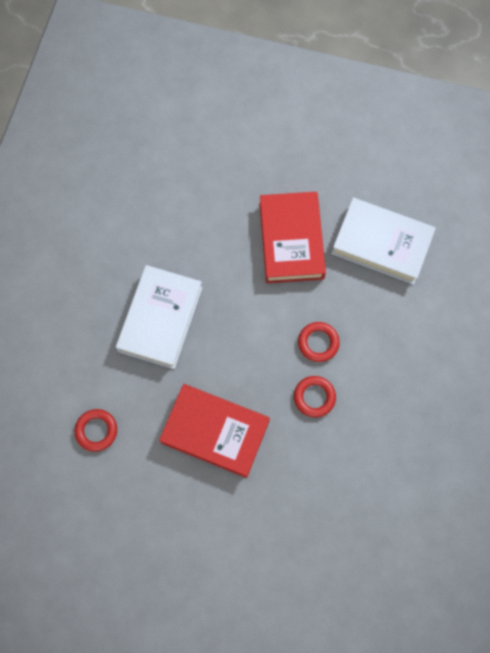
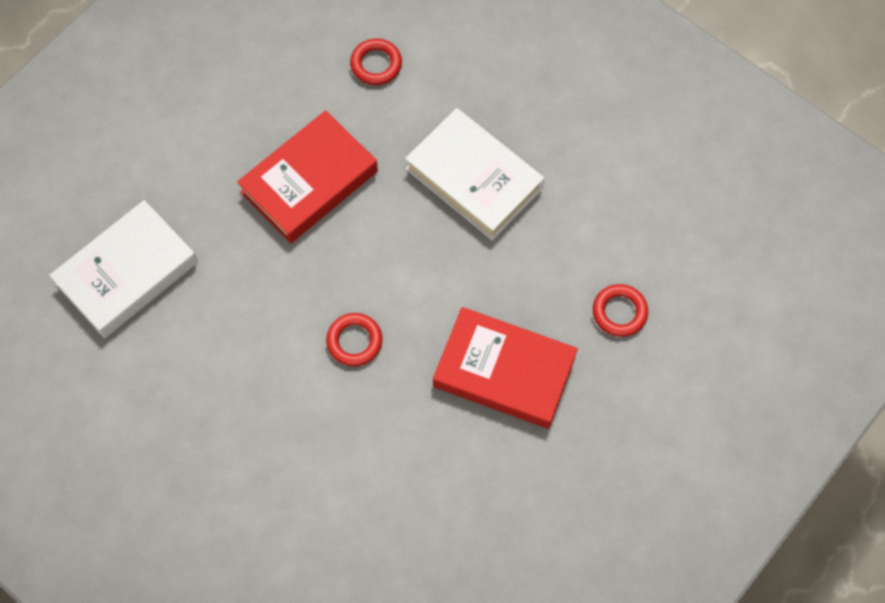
camera: 115 degrees right, 5 degrees down
(314, 397) = (291, 306): red ring -> red ring (619, 312)
(381, 244) = (446, 483): white book -> white book (127, 273)

